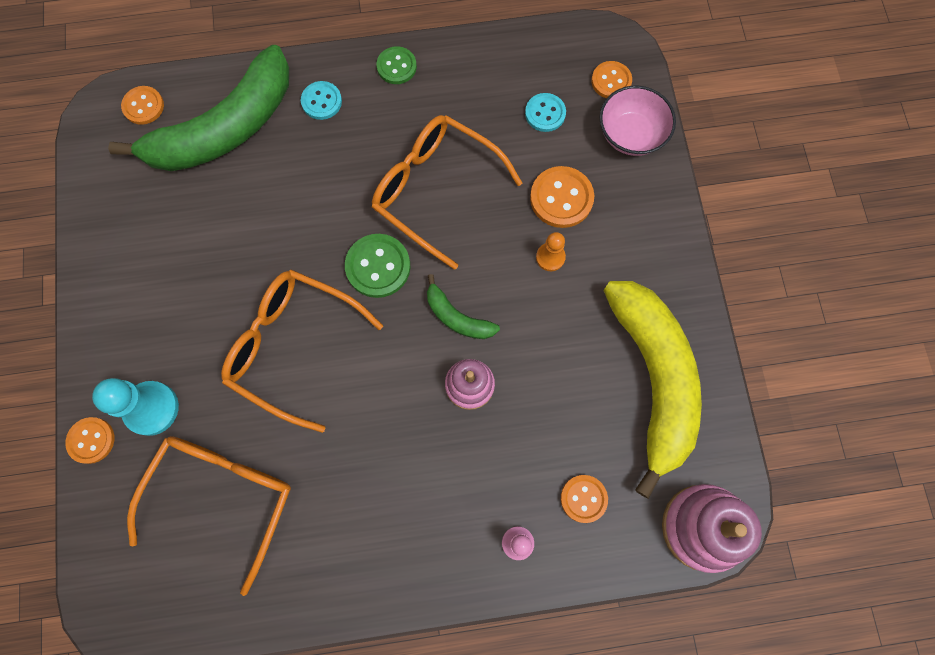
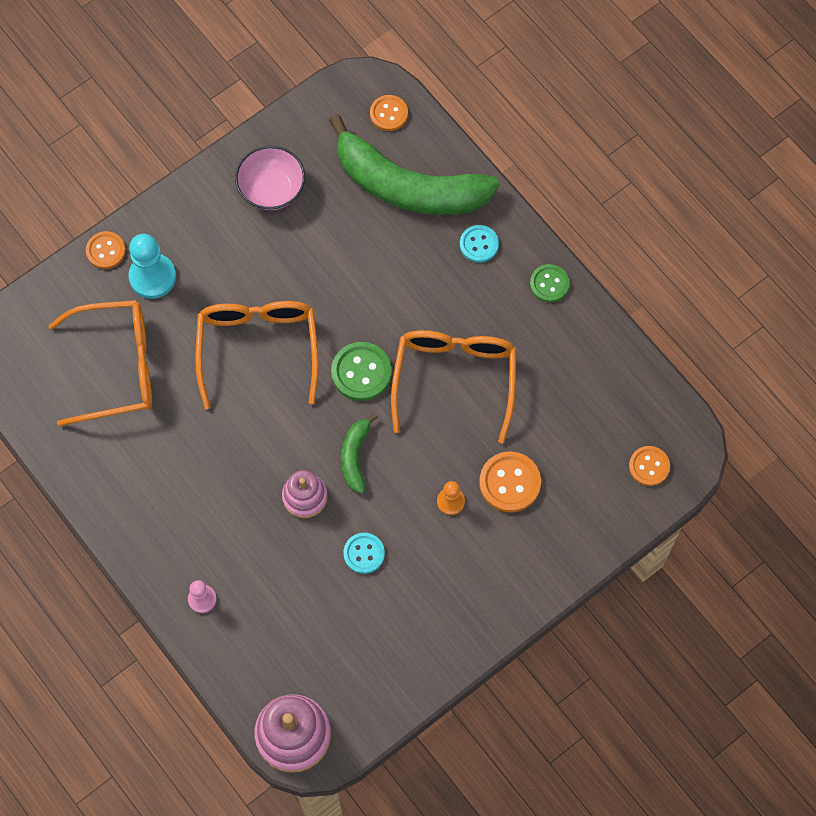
camera: 60 degrees right, 5 degrees down
(545, 113) = (581, 428): turquoise button -> turquoise button (364, 553)
(583, 498) = (264, 631): orange button -> none
(631, 134) = (606, 509): pink bowl -> pink bowl (272, 189)
(653, 379) = (393, 637): yellow banana -> none

